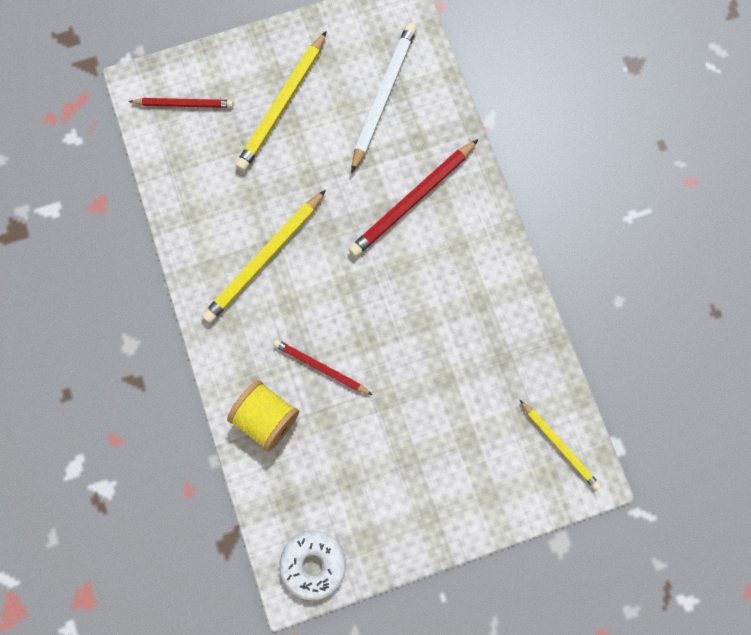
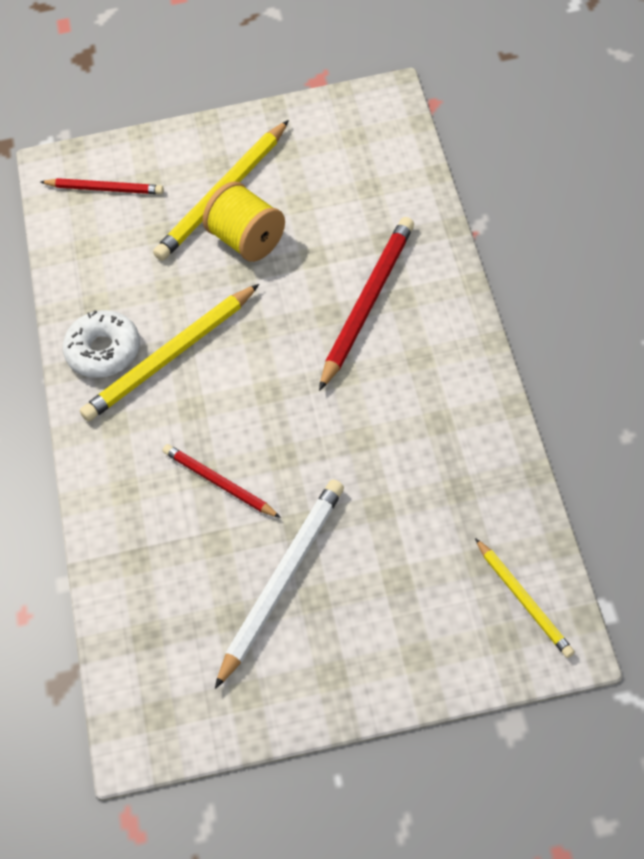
camera: 15 degrees right, 20 degrees down
(266, 418) = (139, 536): yellow spool -> yellow spool (247, 240)
(313, 564) = (168, 717): white donut -> white donut (104, 351)
(383, 97) = (348, 192): white pencil -> white pencil (282, 581)
(412, 200) = (367, 303): red pencil -> red pencil turned 150 degrees clockwise

